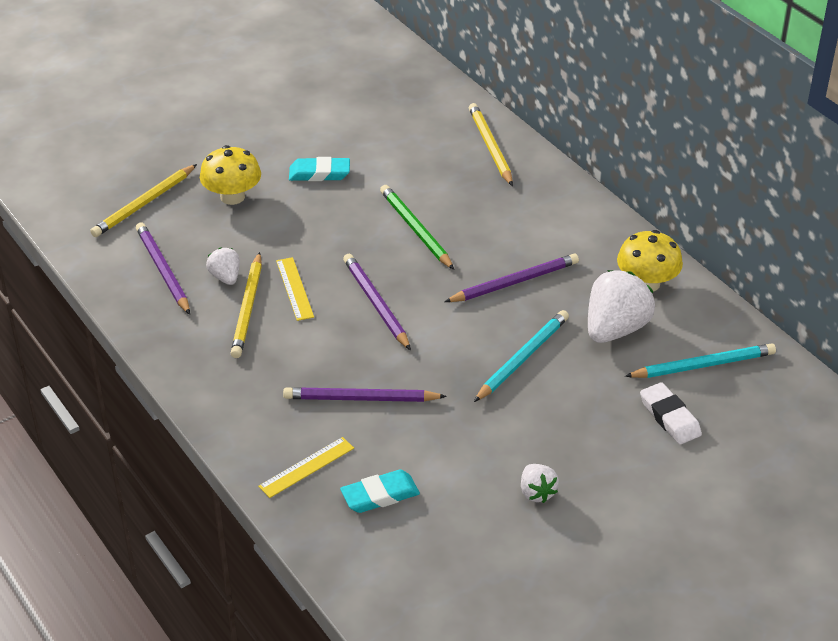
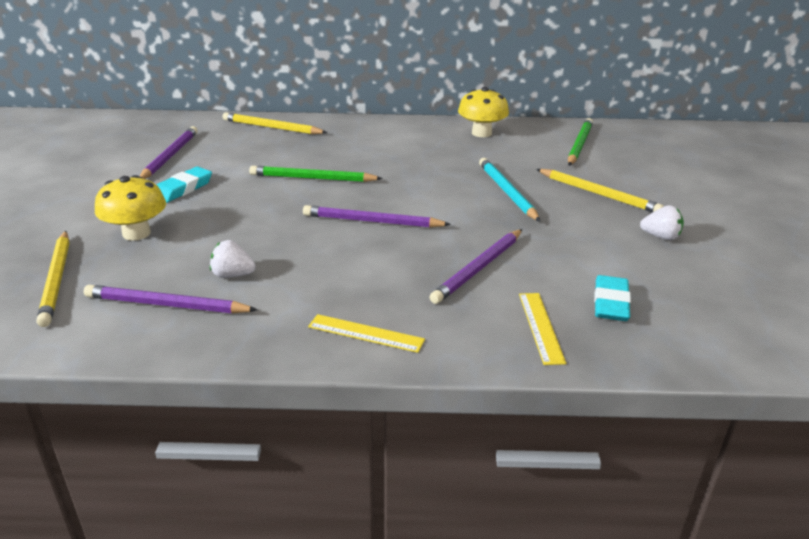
camera: 55 degrees left, 10 degrees down
(247, 308) = (291, 279): yellow pencil -> yellow pencil (598, 194)
(294, 288) = (300, 248): yellow ruler -> yellow ruler (366, 333)
(514, 282) = (423, 167): purple pencil -> purple pencil (170, 156)
(615, 329) = (514, 155): white strawberry -> none
(669, 417) = (620, 169): white eraser -> none
(703, 365) = (579, 145): turquoise pencil -> green pencil

